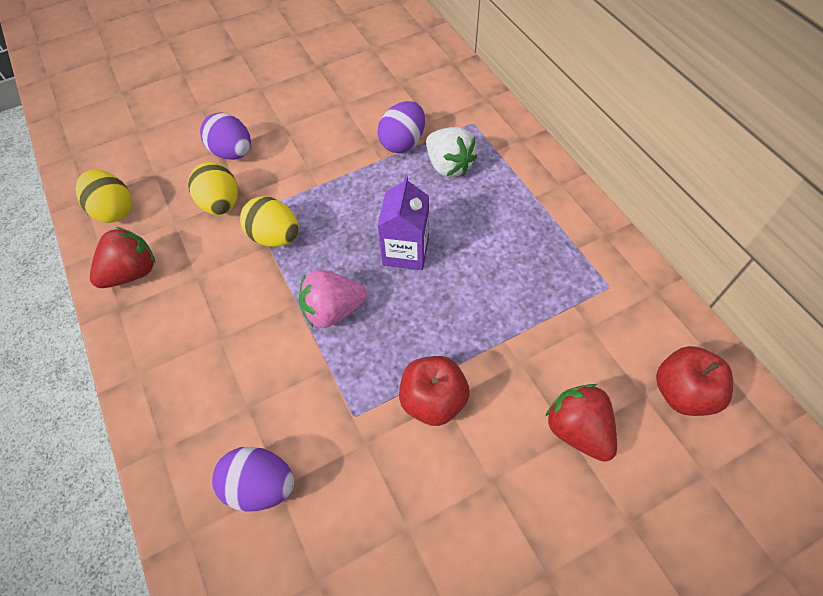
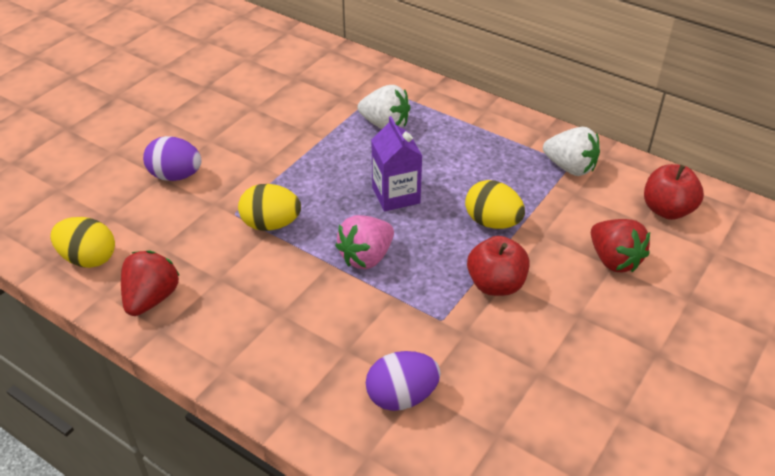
camera: 30 degrees left, 15 degrees down
(221, 204) = (197, 218): yellow egg -> yellow egg (492, 222)
(402, 142) = (332, 120): purple egg -> none
(577, 429) = (614, 260): red strawberry -> red strawberry turned 150 degrees counterclockwise
(605, 291) = (570, 167): none -> white strawberry

